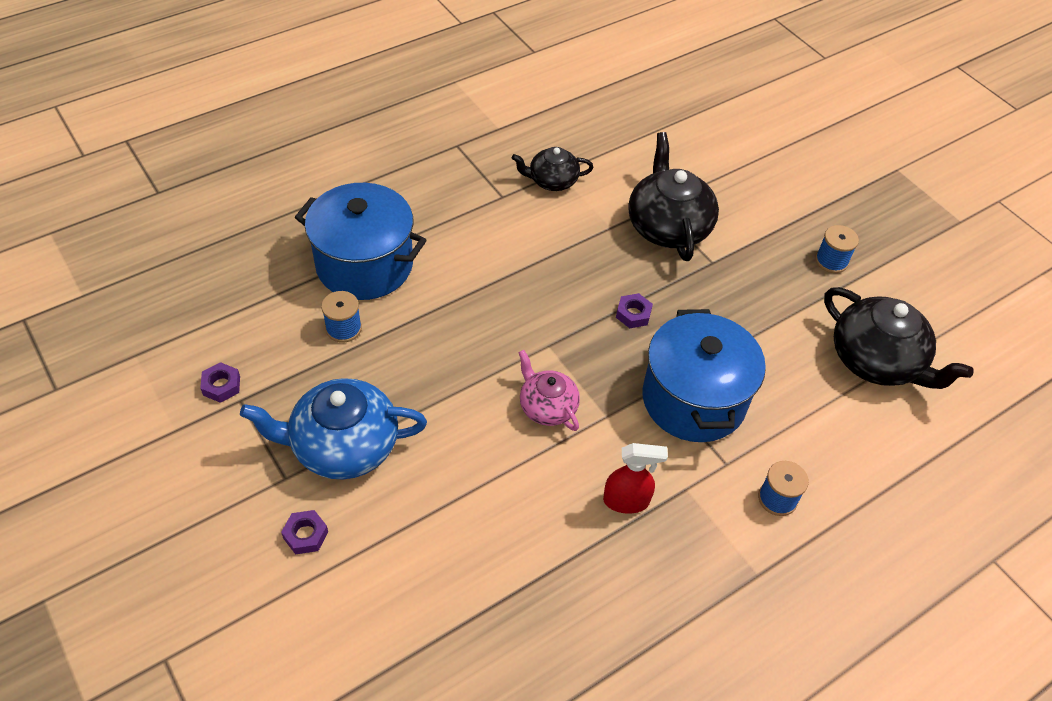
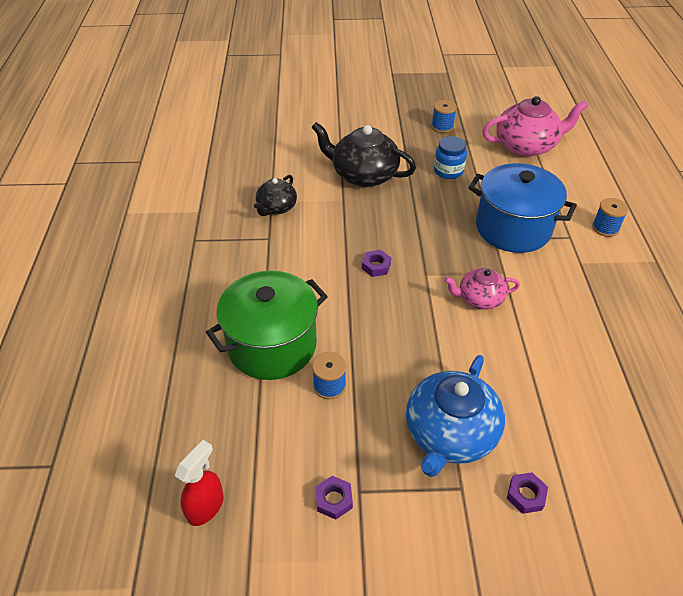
camera: 55 degrees left, 5 degrees down
(364, 265) = (272, 345): blue pot -> green pot
(626, 501) = (577, 294): red spray bottle -> red spray bottle (206, 506)
(633, 314) = (426, 223): purple nut -> purple nut (376, 266)
(746, 299) = (448, 171): none -> blue jar
(876, 361) = (526, 145): black teapot -> pink teapot

